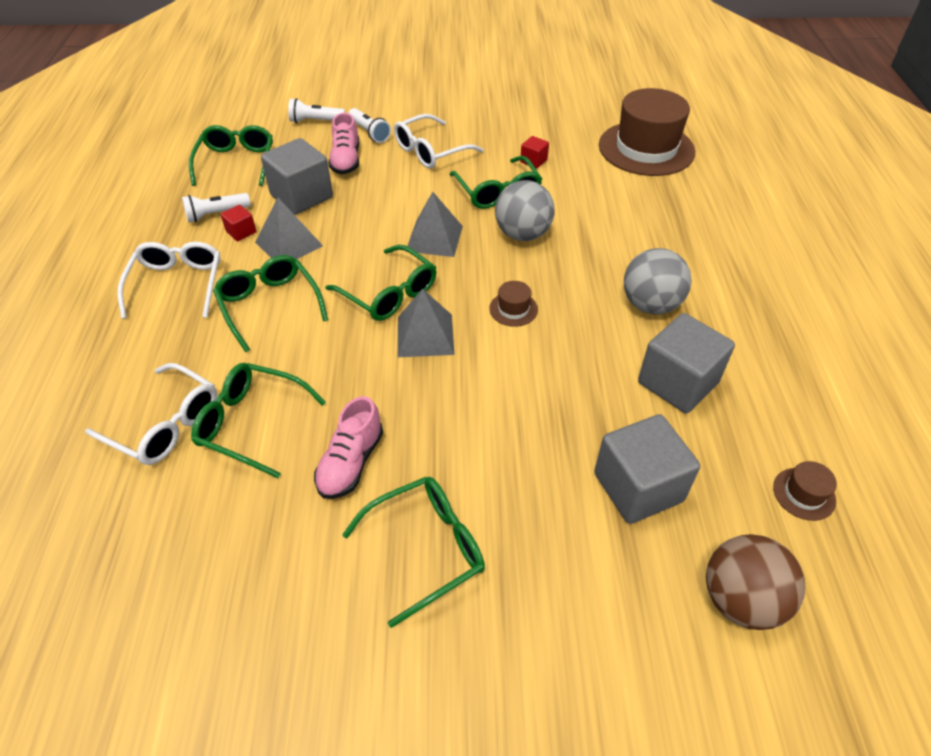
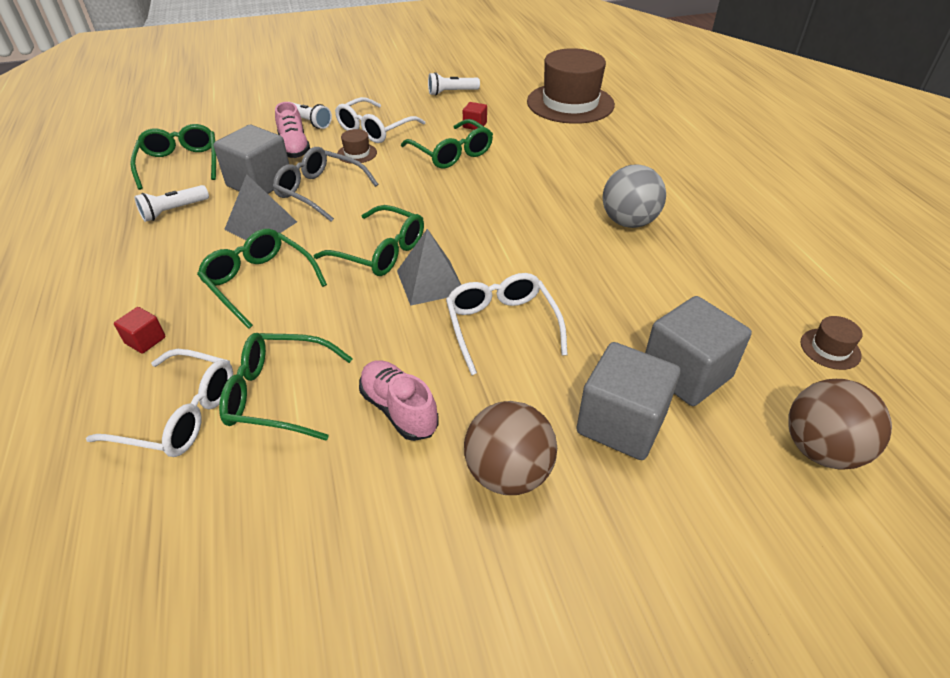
camera: 15 degrees left, 5 degrees down
(177, 284) = (151, 280): white glasses -> white glasses (501, 326)
(241, 232) = (206, 222): red cube -> red cube (145, 340)
(315, 121) = (251, 119): white flashlight -> white flashlight (451, 92)
(351, 462) = (399, 410): pink shoe -> pink shoe turned 135 degrees clockwise
(354, 215) = (320, 191): none -> grey glasses
(426, 548) = (508, 473): green glasses -> brown ball
(434, 238) = (406, 199): grey pyramid -> none
(513, 309) = (506, 245): brown hat -> brown hat (357, 153)
(522, 234) = (489, 184): grey ball -> none
(677, 383) = (681, 280): grey cube -> grey cube (621, 423)

